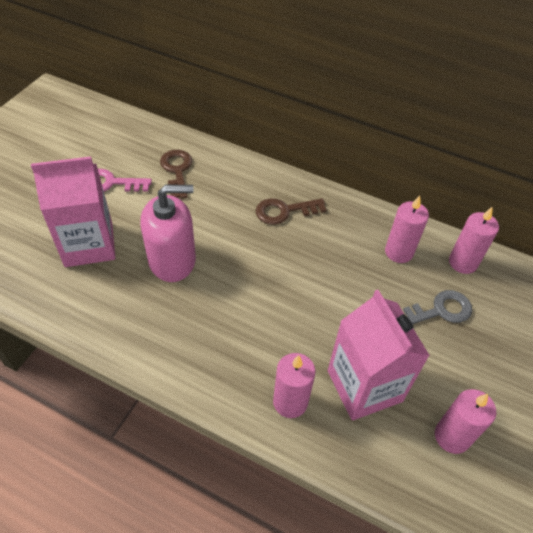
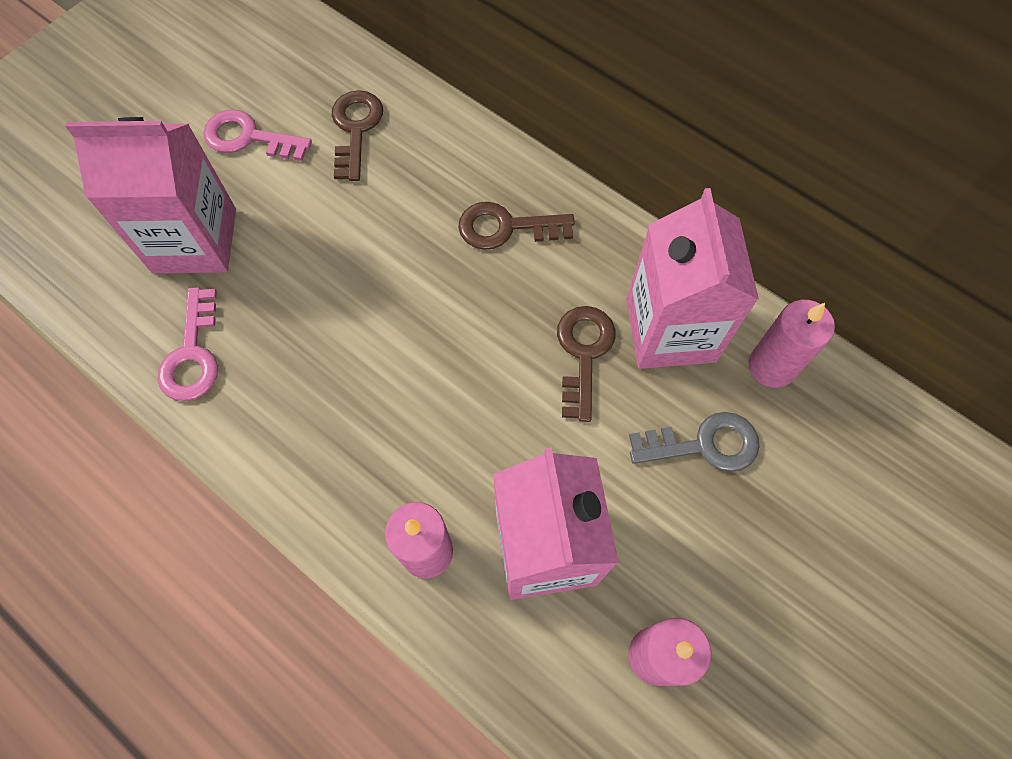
camera: 15 degrees right, 15 degrees up
(103, 311) = (193, 355): none -> pink key
(172, 260) = (311, 286): pink soap dispenser -> none
(352, 272) = (583, 353): none -> brown key
(398, 252) = (670, 330): pink candle -> pink carton

